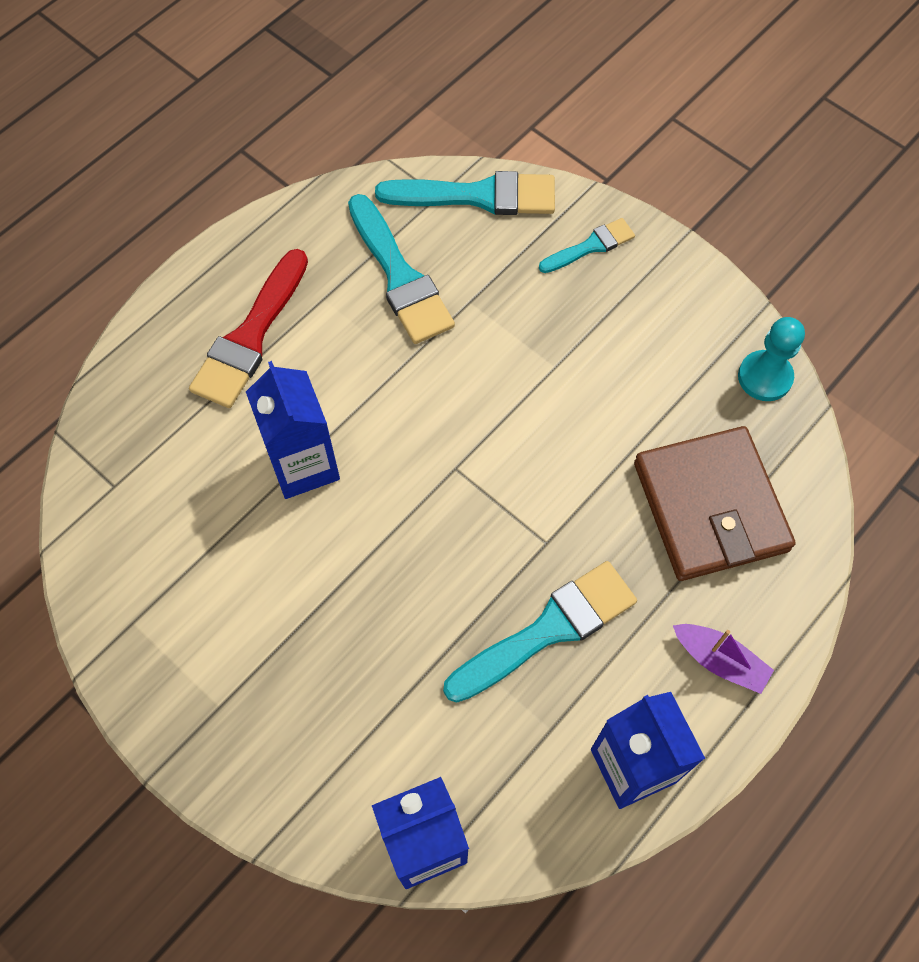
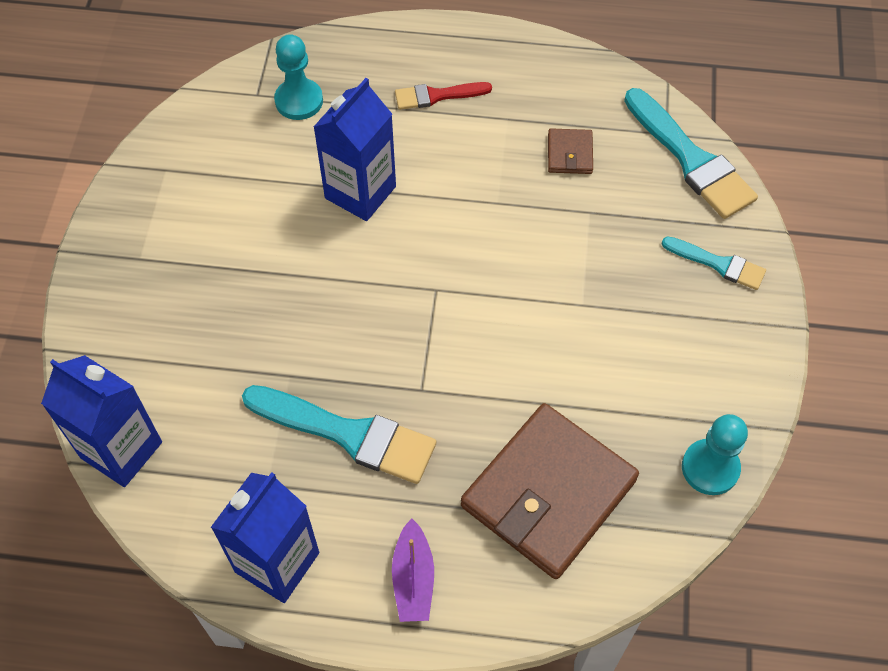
camera: 55 degrees right, 5 degrees down
(154, 454) = (299, 101): none -> turquoise pawn
(250, 337) = (437, 96): red brush -> red brush, size x0.57
(400, 277) = (570, 154): turquoise brush -> brown wallet

